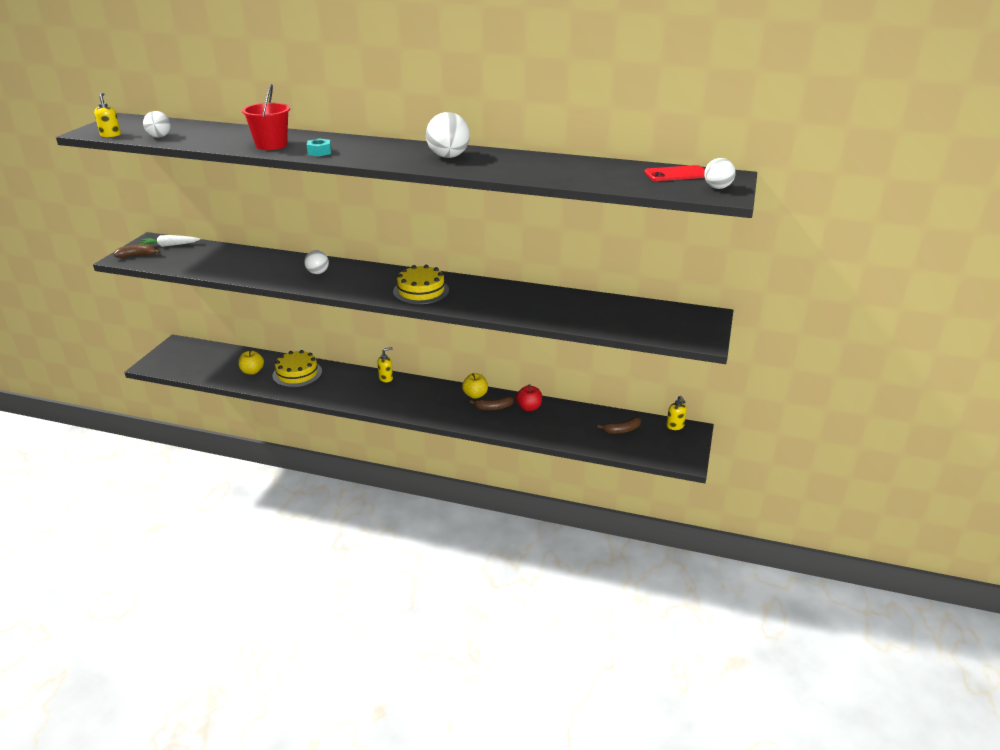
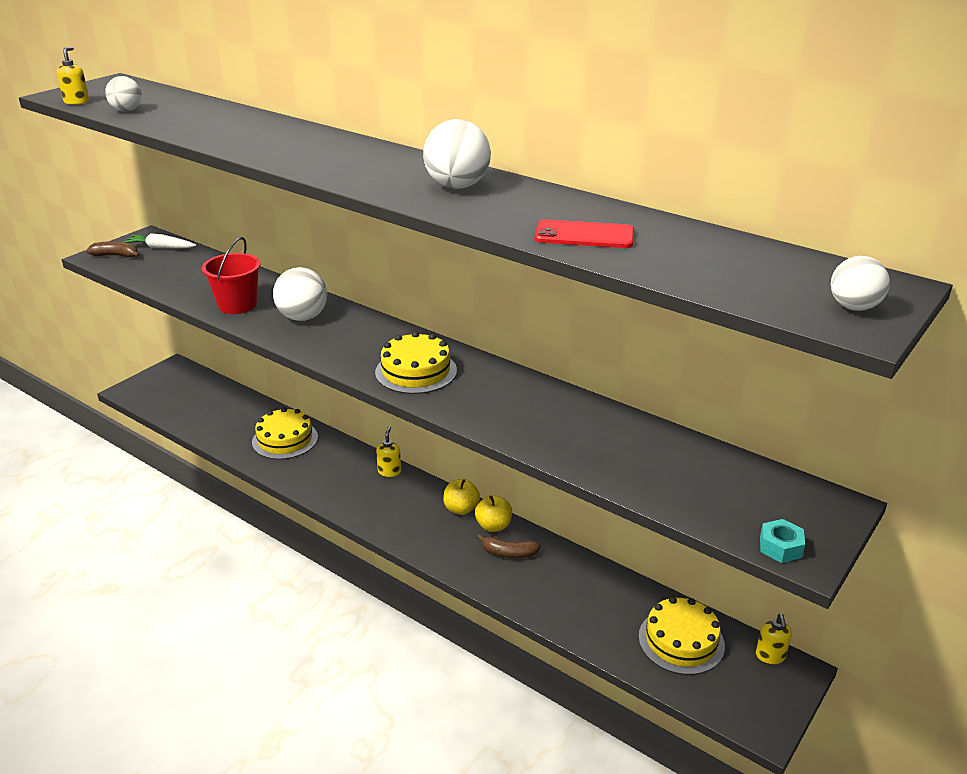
camera: 20 degrees right, 0 degrees up
(252, 371) = (235, 424): yellow apple -> yellow apple (461, 509)
(271, 145) = (242, 138): red bucket -> red bucket (237, 305)
(317, 273) = (302, 317): white ball -> white ball, size x1.60
(319, 152) = (291, 156): turquoise nut -> turquoise nut (780, 547)
(386, 378) = (389, 471): yellow soap dispenser -> yellow soap dispenser turned 75 degrees counterclockwise
(529, 407) = (559, 565): red apple -> none
(622, 430) = (681, 641): brown banana -> yellow cake
(676, 174) = (796, 269): red phone -> red phone (584, 235)

